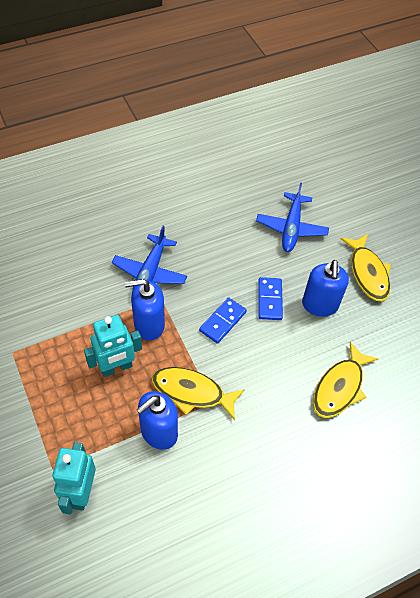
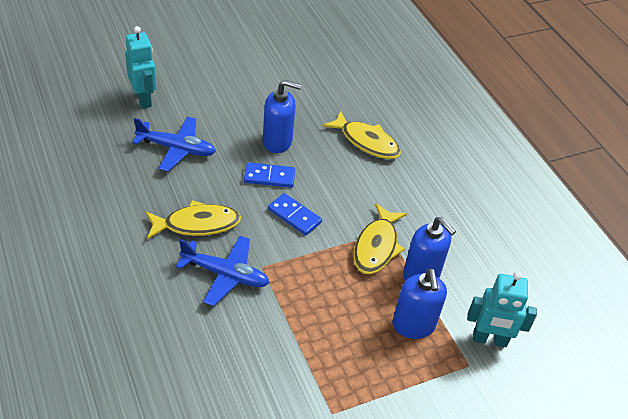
camera: 90 degrees left, 10 degrees down
(116, 368) = (351, 309): turquoise robot -> turquoise robot (143, 99)
(149, 325) = (297, 278): blue soap dispenser -> blue soap dispenser (413, 325)
(367, 273) = (241, 103): yellow fish -> yellow fish (197, 224)

